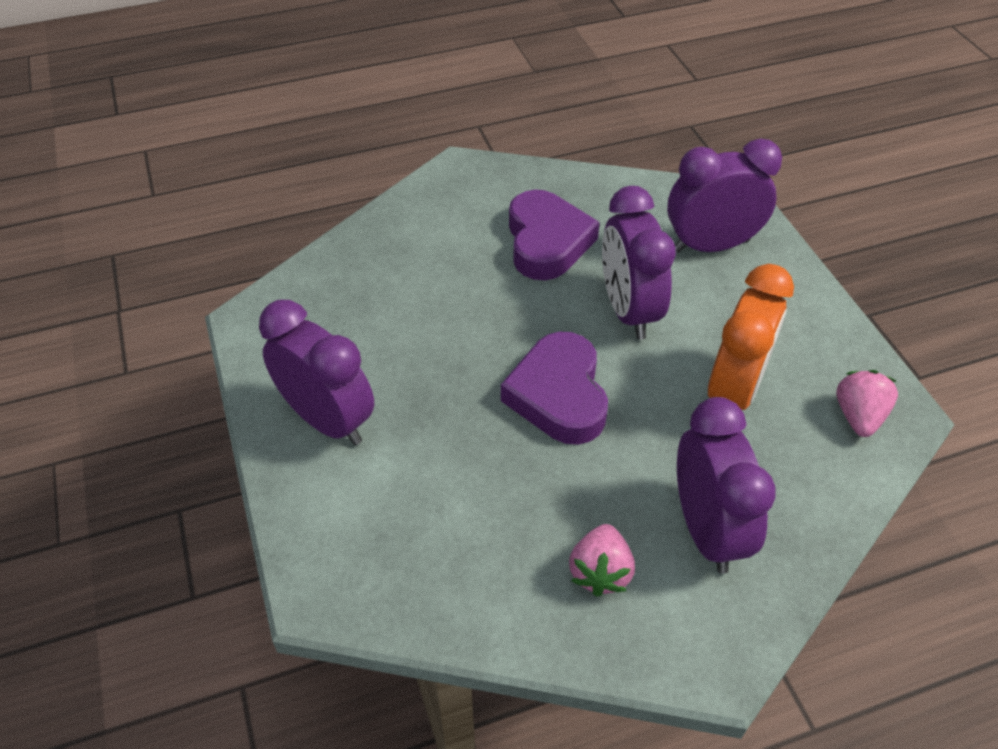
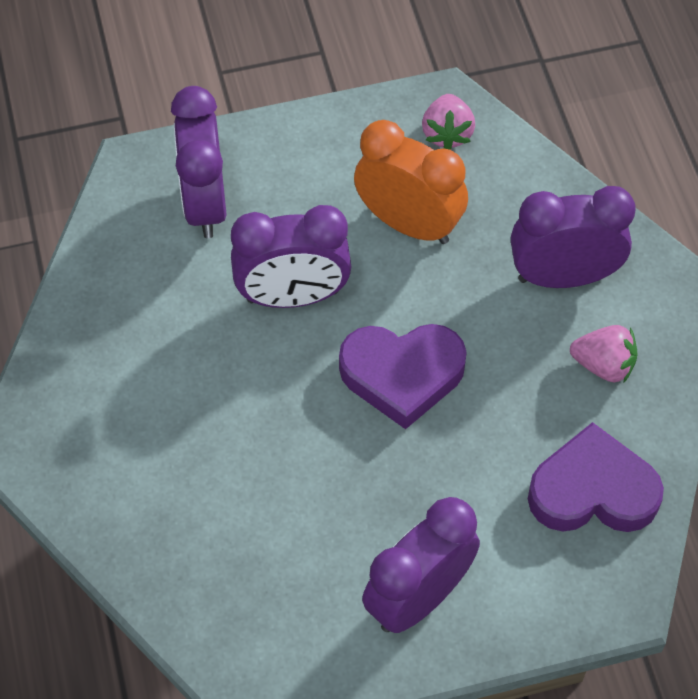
camera: 85 degrees left, 10 degrees up
(547, 242) = (173, 361): purple heart -> purple heart (592, 490)
(858, 416) = (447, 133): pink strawberry -> pink strawberry turned 105 degrees counterclockwise

